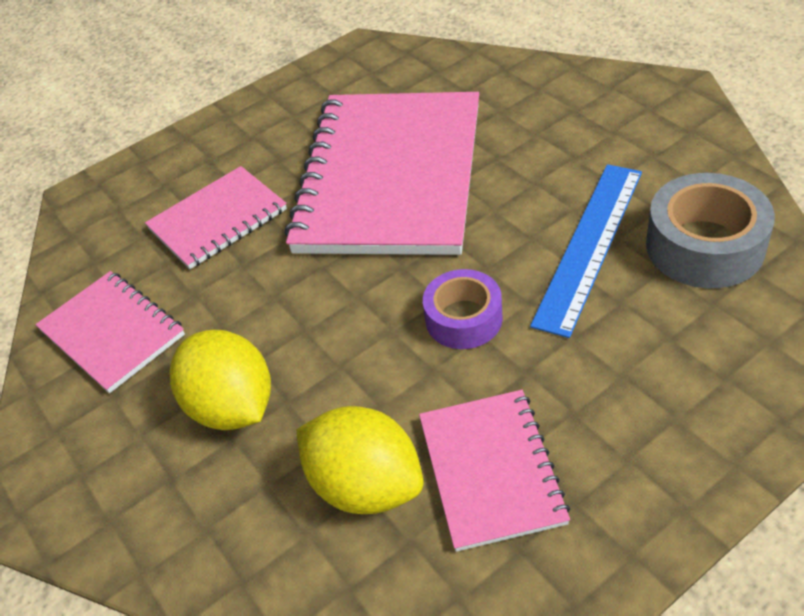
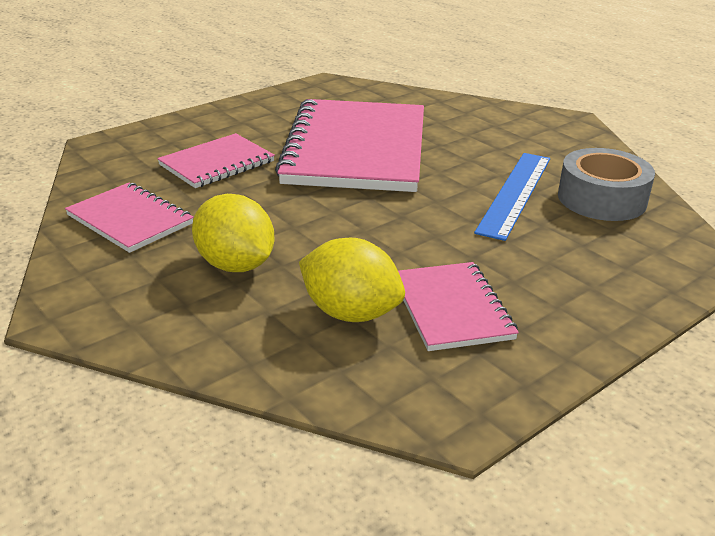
camera: 10 degrees left, 15 degrees down
(463, 318) = (421, 226): purple tape -> none

